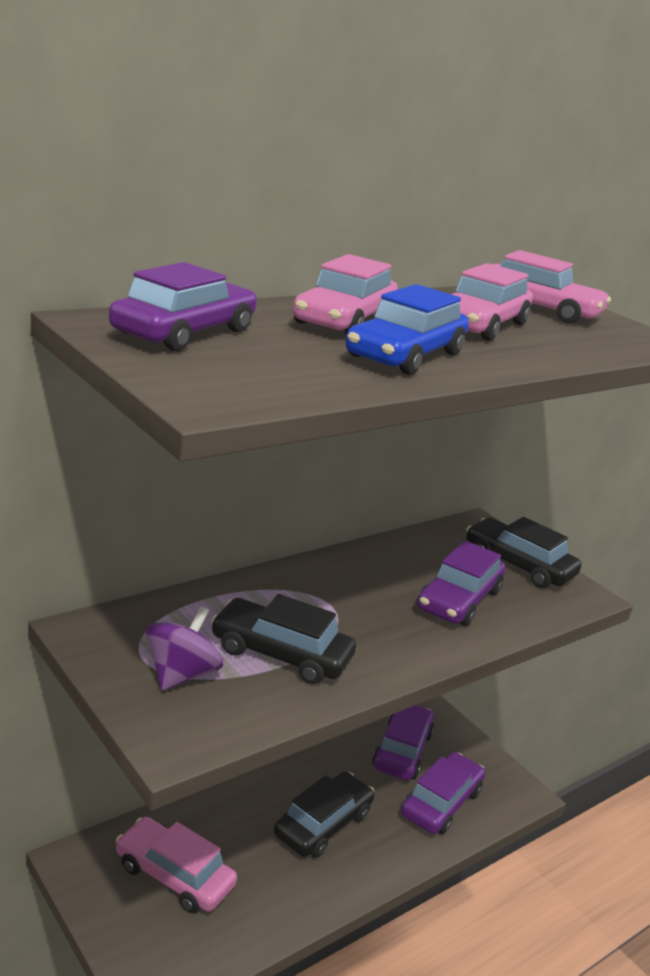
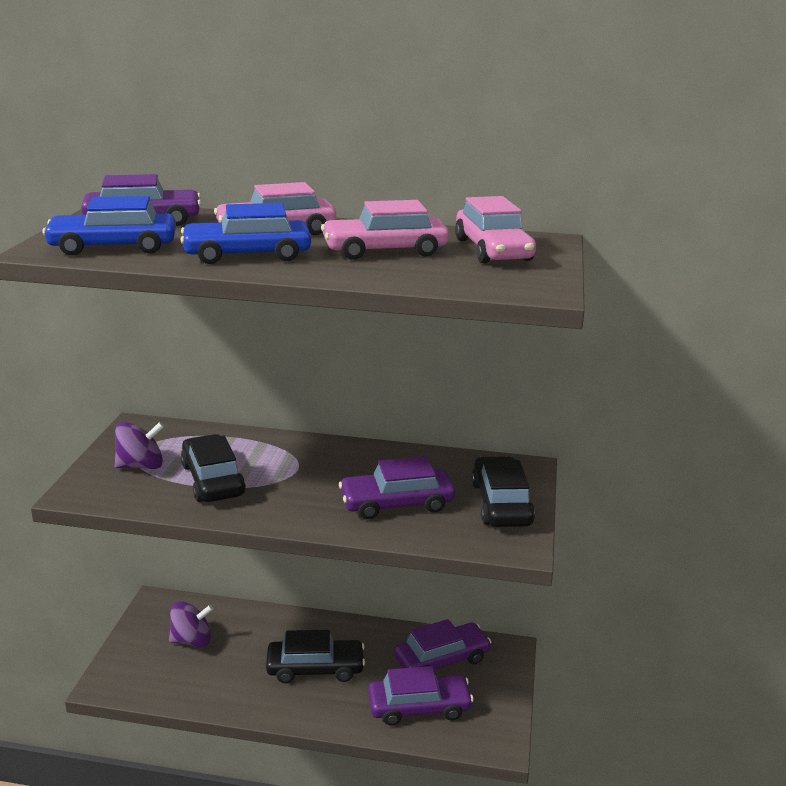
camera: 50 degrees right, 0 degrees up
(174, 875) = (192, 640): pink car -> purple spinning top
(264, 375) = (113, 247): none -> blue car

